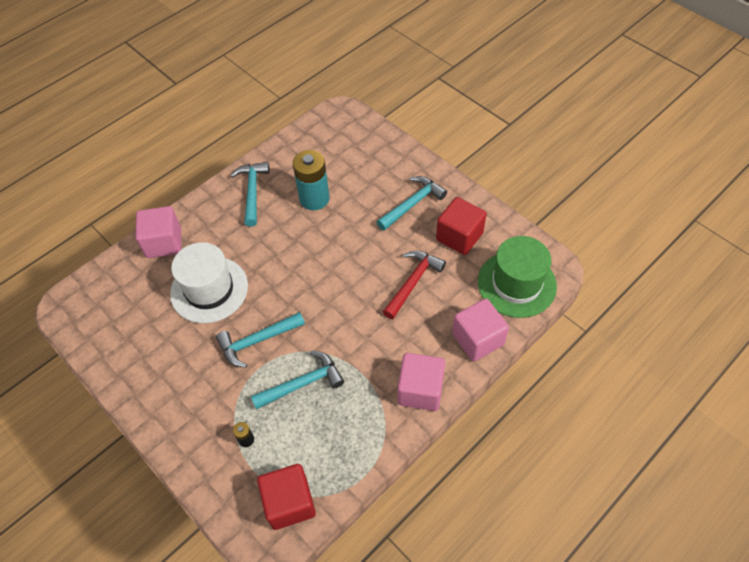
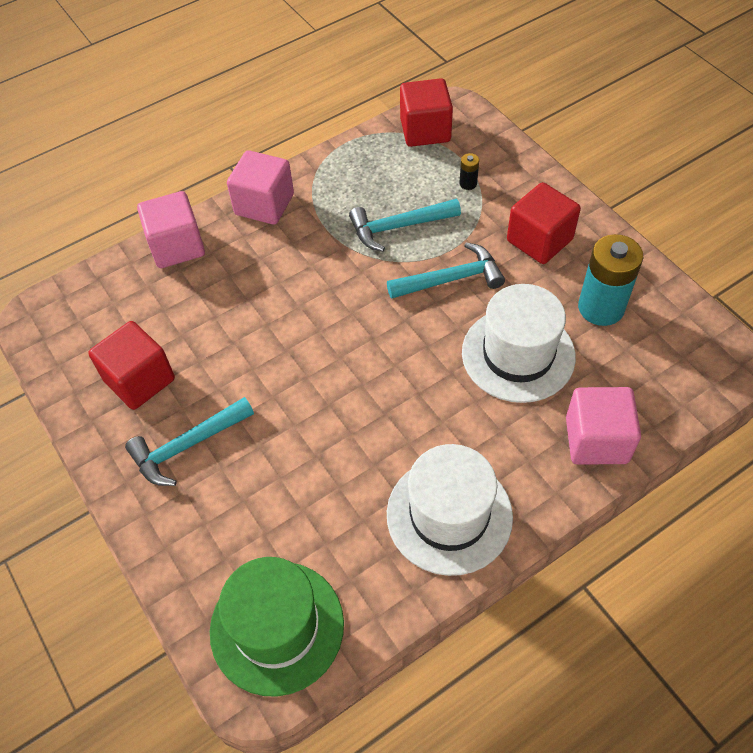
camera: 170 degrees left, 0 degrees up
(187, 387) = (539, 240): none -> red cube
(252, 192) = (449, 515): turquoise hammer -> white hat
(314, 199) = (343, 482): turquoise battery -> turquoise battery (601, 307)
(413, 282) = (230, 324): red hammer -> none
(516, 284) = (96, 303): green hat -> green hat (277, 627)

